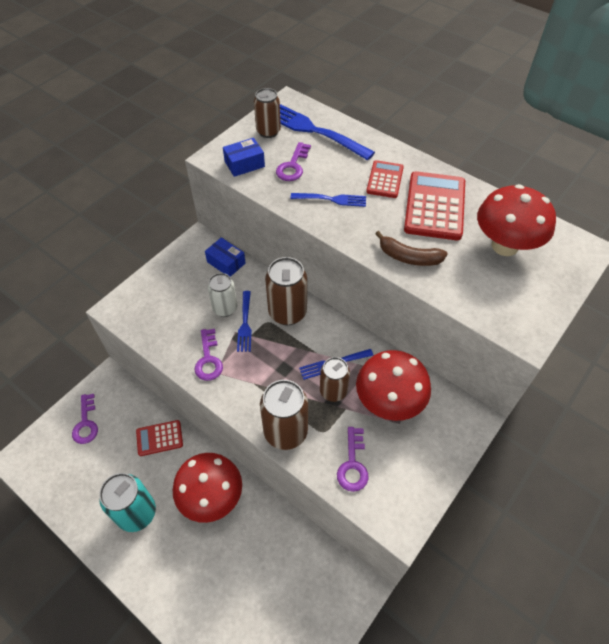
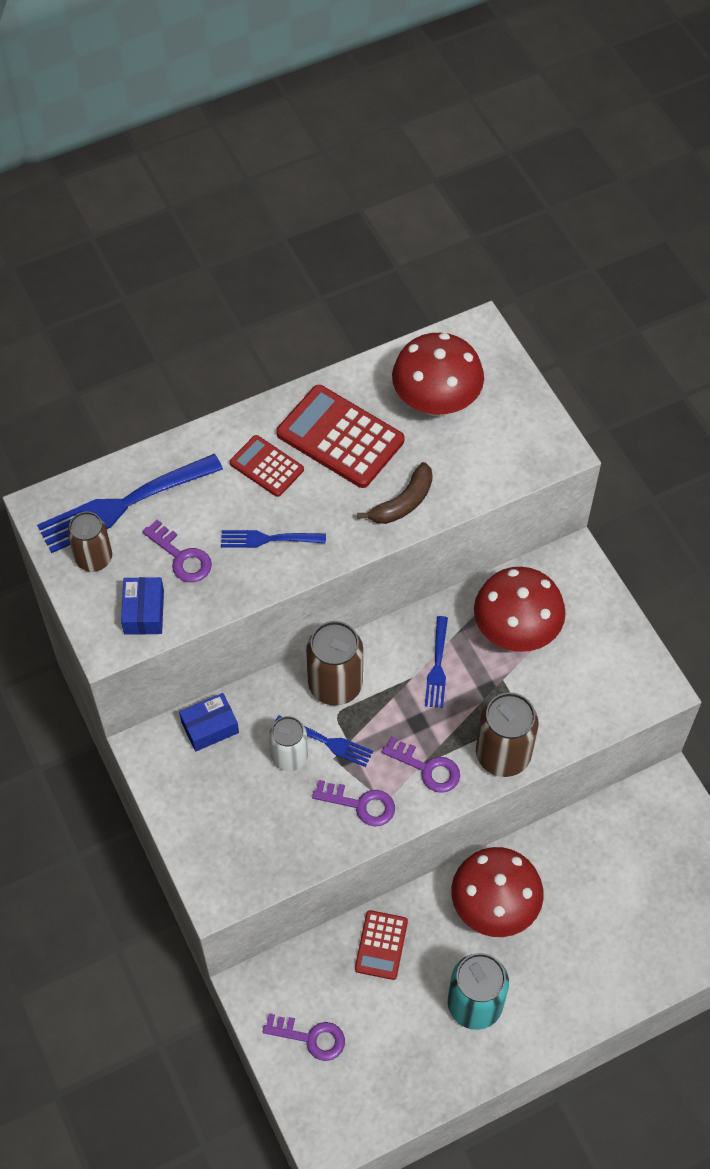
camera: 65 degrees left, 5 degrees up
(332, 199) = (268, 539): blue fork -> blue fork turned 120 degrees counterclockwise
(333, 391) = (474, 682): brown can -> none
(353, 464) = (573, 703): purple key -> purple key (427, 768)

